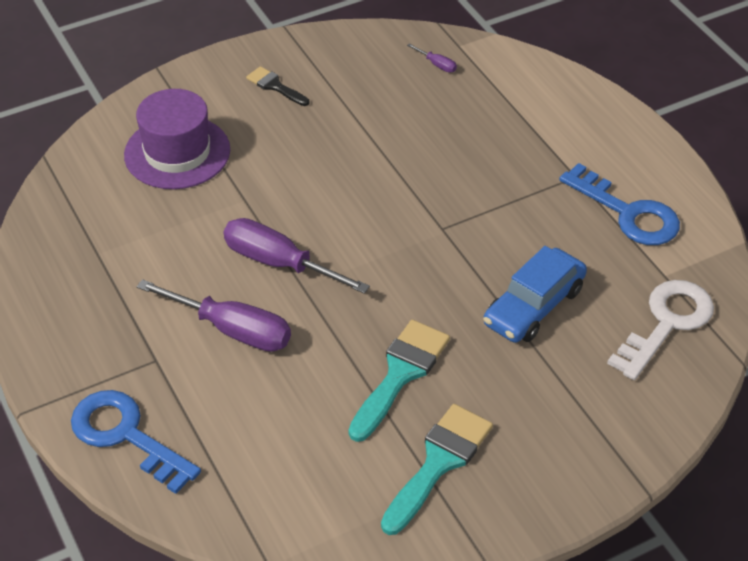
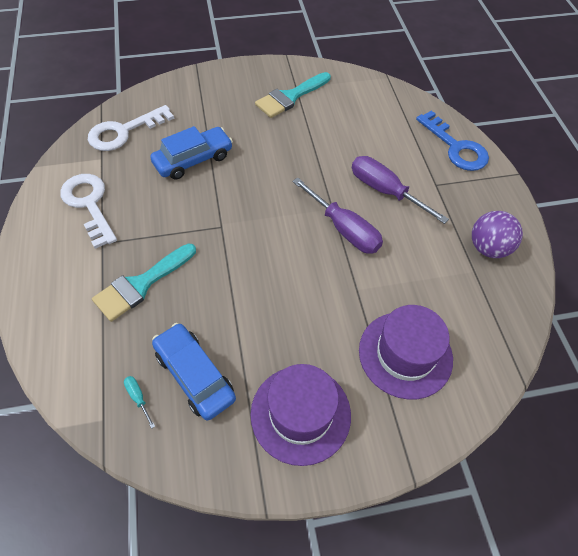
camera: 165 degrees left, 10 degrees up
(77, 286) = (488, 248): none -> purple ball
(275, 86) = (300, 414): black brush -> purple hat
(392, 90) = (195, 375): none -> blue car
(400, 374) = (292, 141): turquoise brush -> turquoise brush (141, 284)
(437, 65) = (138, 398): purple screwdriver -> turquoise screwdriver
(628, 213) = (89, 204): blue key -> white key

